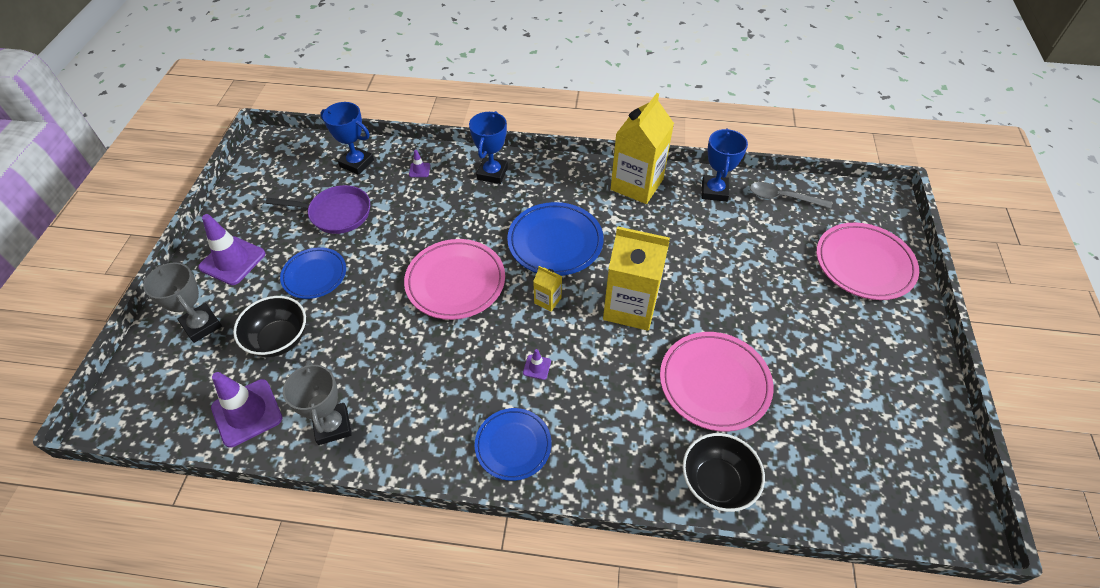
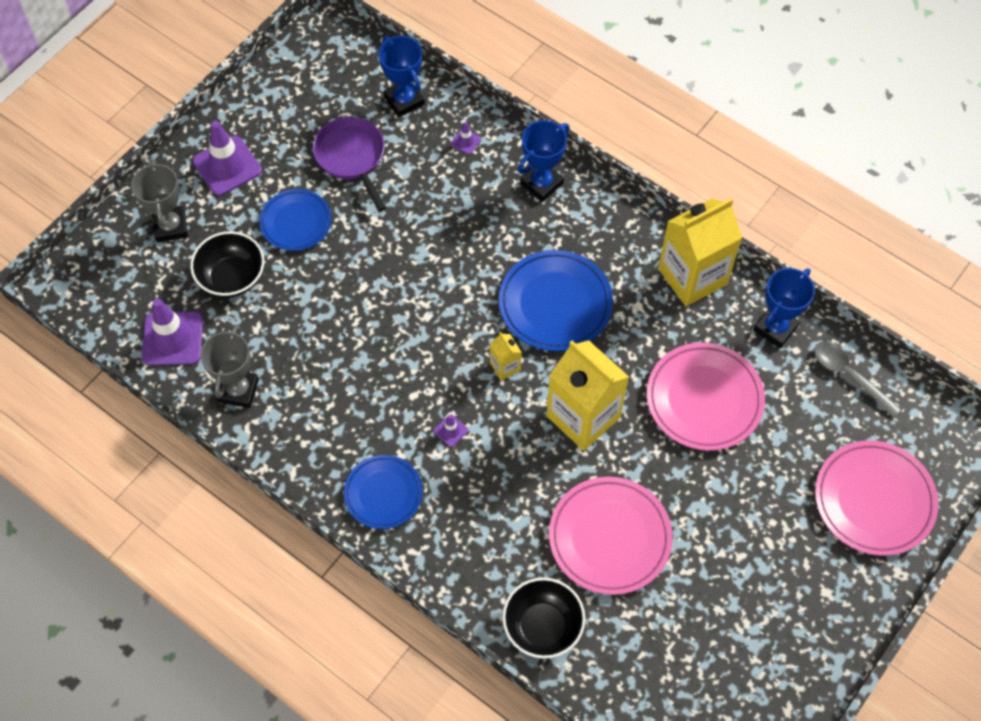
camera: 30 degrees right, 10 degrees up
(336, 213) = (352, 157): purple pan -> purple pan turned 150 degrees counterclockwise
(455, 282) = (426, 299): pink plate -> pink plate (704, 399)

